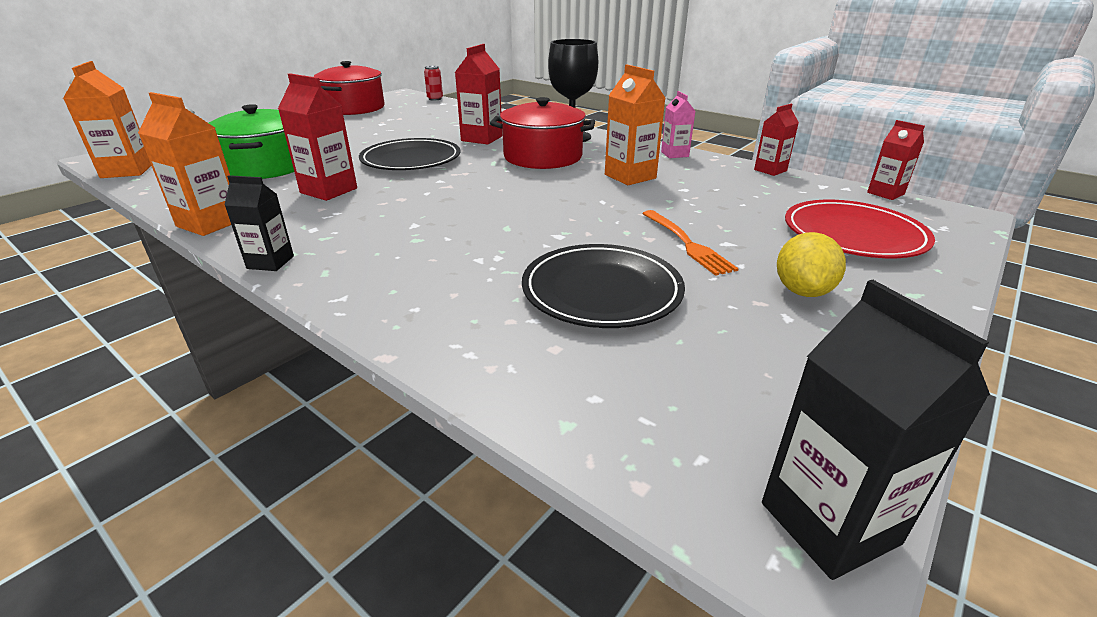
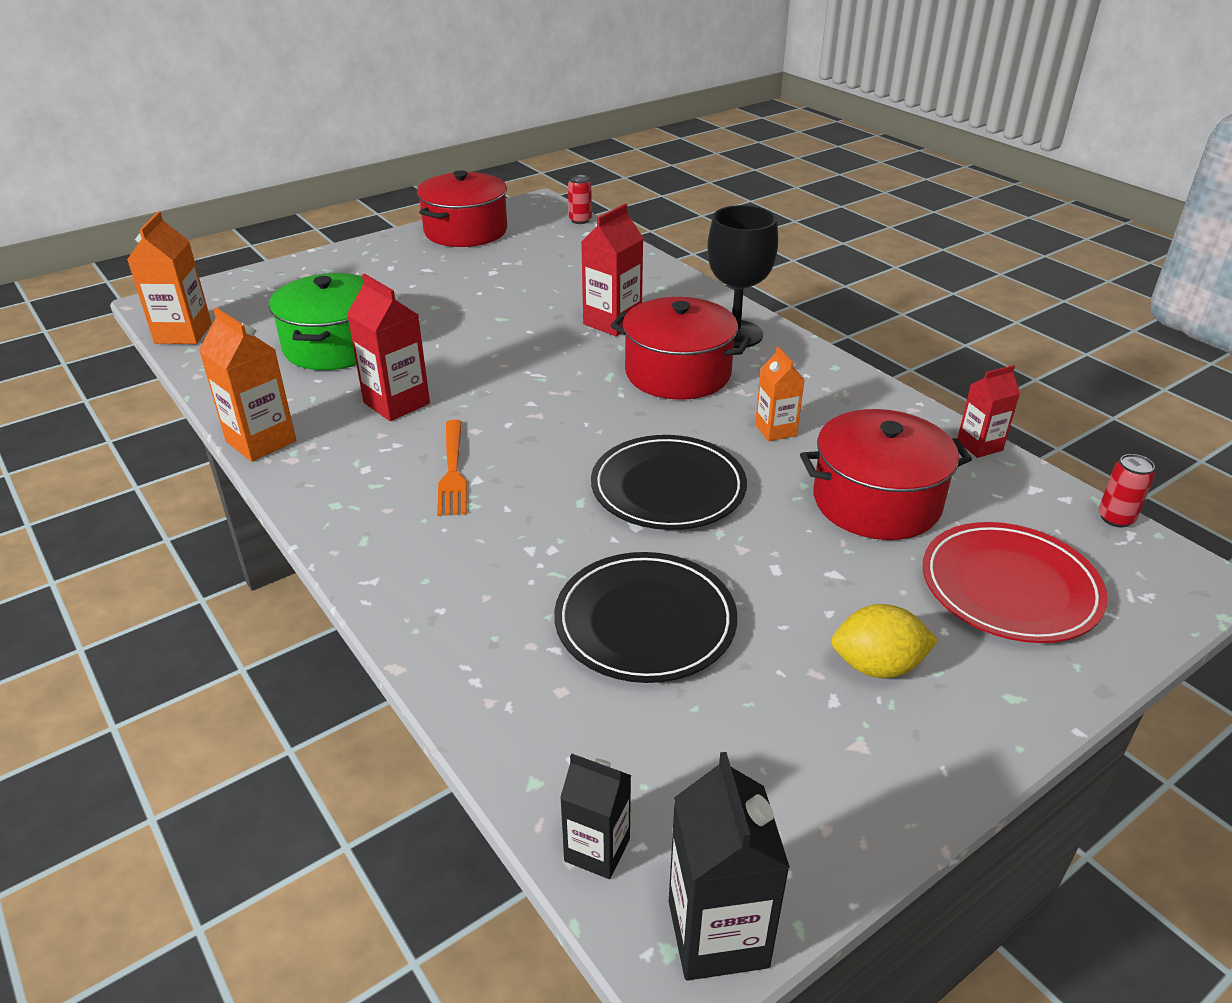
camera: 15 degrees right, 5 degrees up
(270, 262) = (312, 515): black carton -> black carton (597, 850)
(411, 159) = (508, 356): black plate -> black plate (668, 488)
(630, 176) = (775, 430): orange carton -> orange carton, size x0.64
(674, 154) = (862, 392): pink carton -> none
(687, 244) = (783, 566): orange fork -> orange fork (453, 471)
(726, 203) = (876, 501): none -> red pot
(802, 291) = (877, 666): yellow lemon -> yellow lemon turned 60 degrees clockwise
(885, 193) = (1115, 518): red carton -> red can

